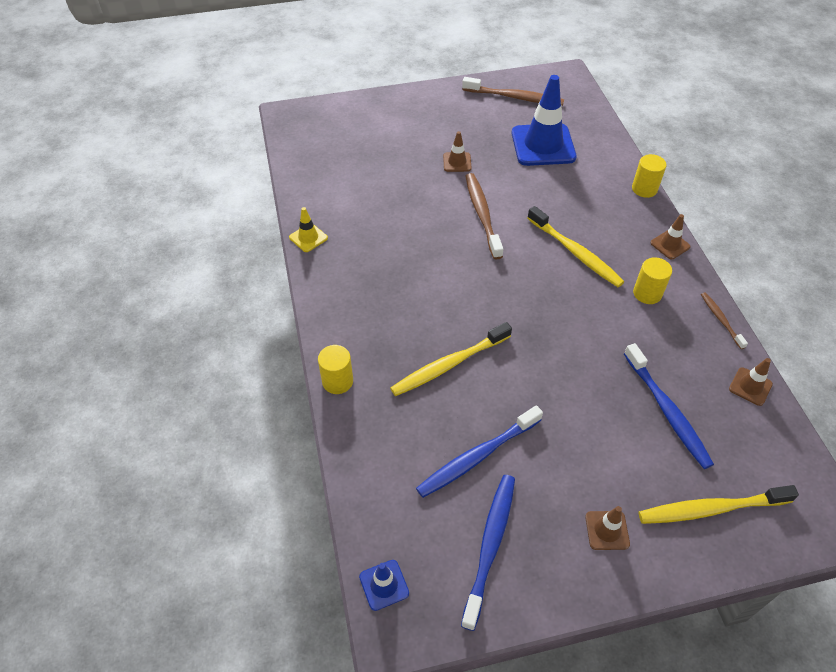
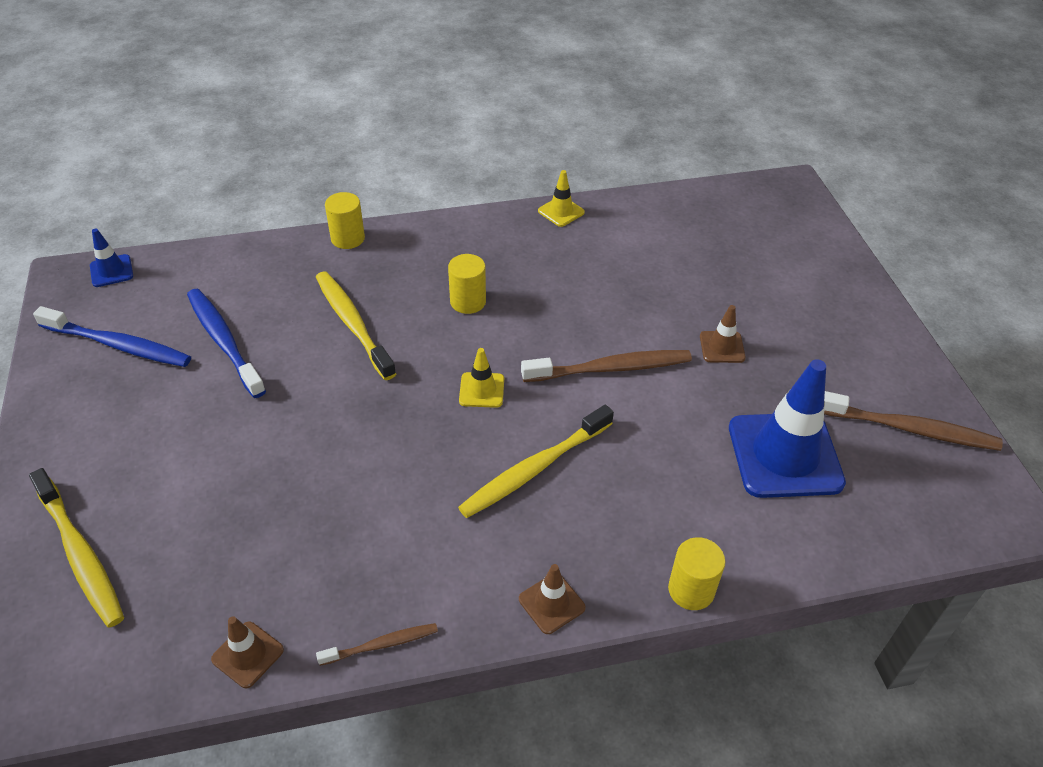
camera: 90 degrees right, 5 degrees down
(511, 281) = (481, 390): none -> yellow traffic cone
(515, 97) = (909, 429): brown toothbrush -> brown toothbrush turned 90 degrees counterclockwise
(607, 530) = (95, 444): brown traffic cone -> none
(647, 293) = (446, 549): yellow cylinder -> yellow cylinder (468, 302)
(667, 411) = (233, 534): blue toothbrush -> none
(710, 509) = (80, 554): yellow toothbrush -> yellow toothbrush turned 150 degrees clockwise

